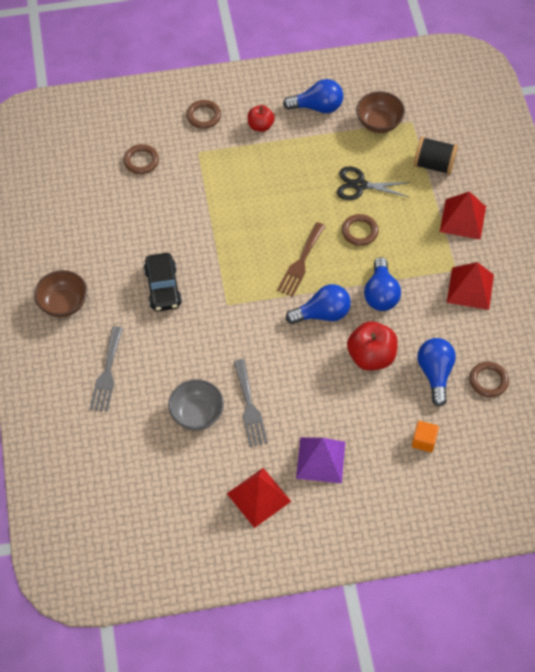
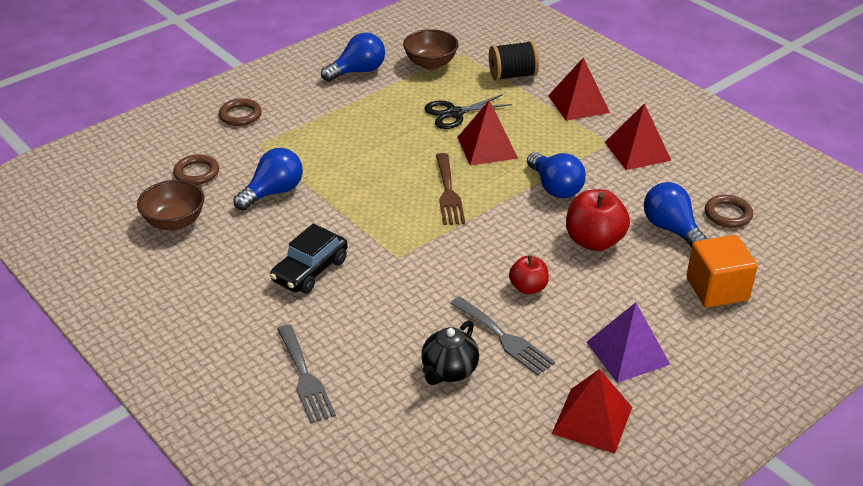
camera: 30 degrees left, 20 degrees down
(63, 304) = (196, 332): brown bowl -> brown bowl (174, 222)
(163, 287) = (310, 270): black car -> black car turned 75 degrees clockwise
(197, 414) = (449, 371): grey bowl -> black teapot
(260, 126) = (310, 103): red apple -> red apple (528, 288)
(322, 314) = (510, 226): blue light bulb -> blue light bulb (273, 192)
(359, 231) = (487, 147): brown ring -> red pyramid
(424, 441) = (717, 289): orange cube -> orange cube, size x1.79

